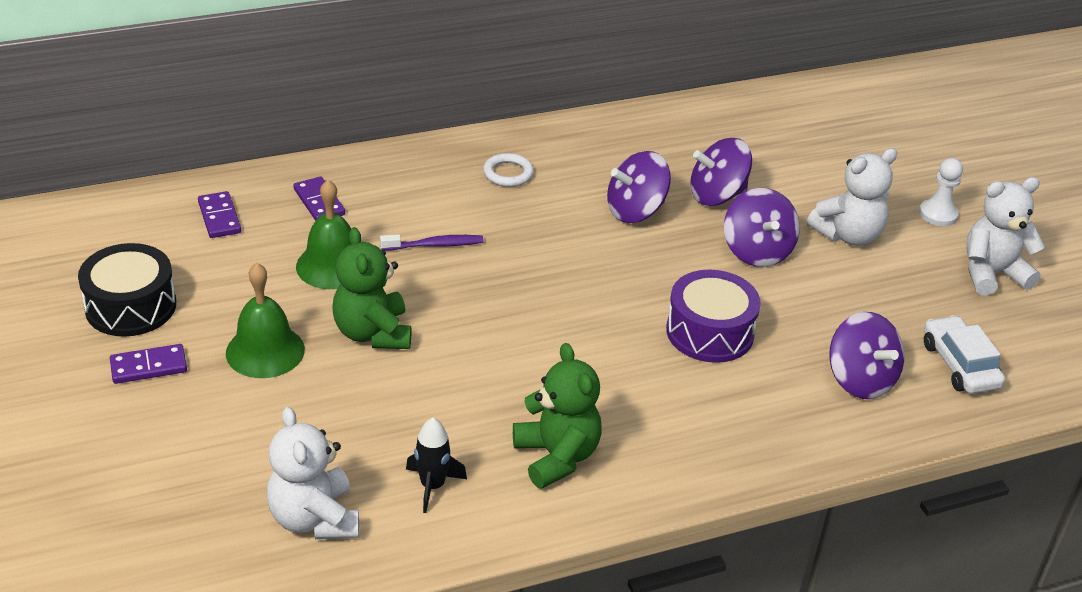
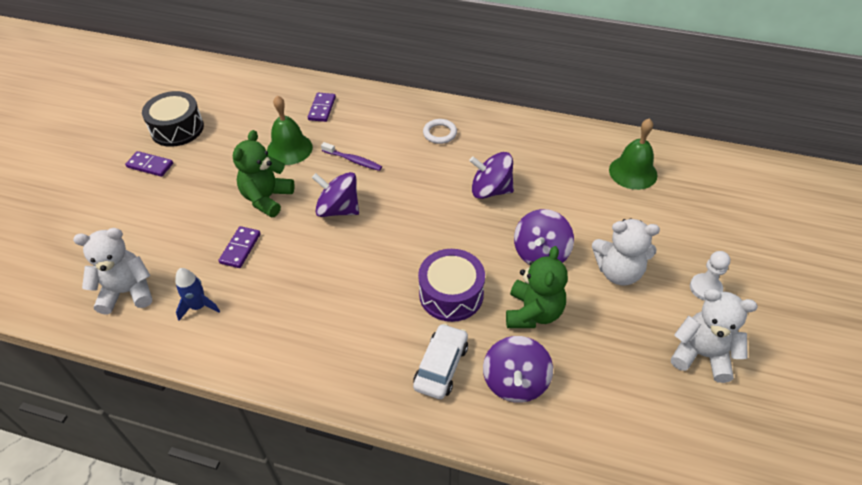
camera: 40 degrees right, 10 degrees up
(219, 217) = (266, 97): purple domino -> purple domino (240, 248)
(265, 351) = (207, 183): green bell -> green bell (633, 172)
(314, 519) = (127, 292): white teddy bear -> white teddy bear turned 60 degrees clockwise
(432, 486) = (198, 306): black rocket -> blue rocket
(556, 457) = (278, 326): green teddy bear -> green teddy bear (533, 313)
(717, 195) = (554, 202): purple spinning top -> purple spinning top (338, 209)
(959, 365) = (600, 412): white car -> white car (441, 366)

